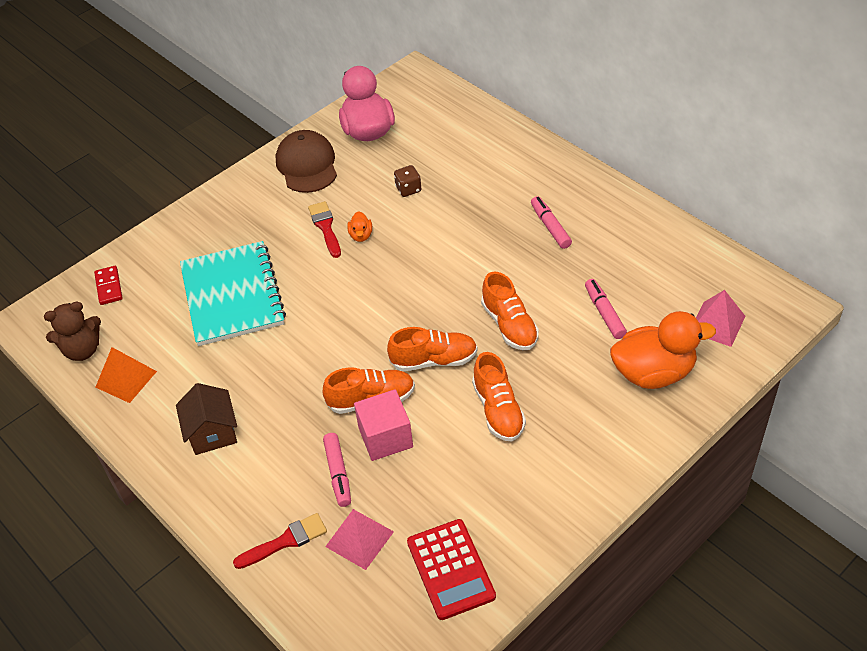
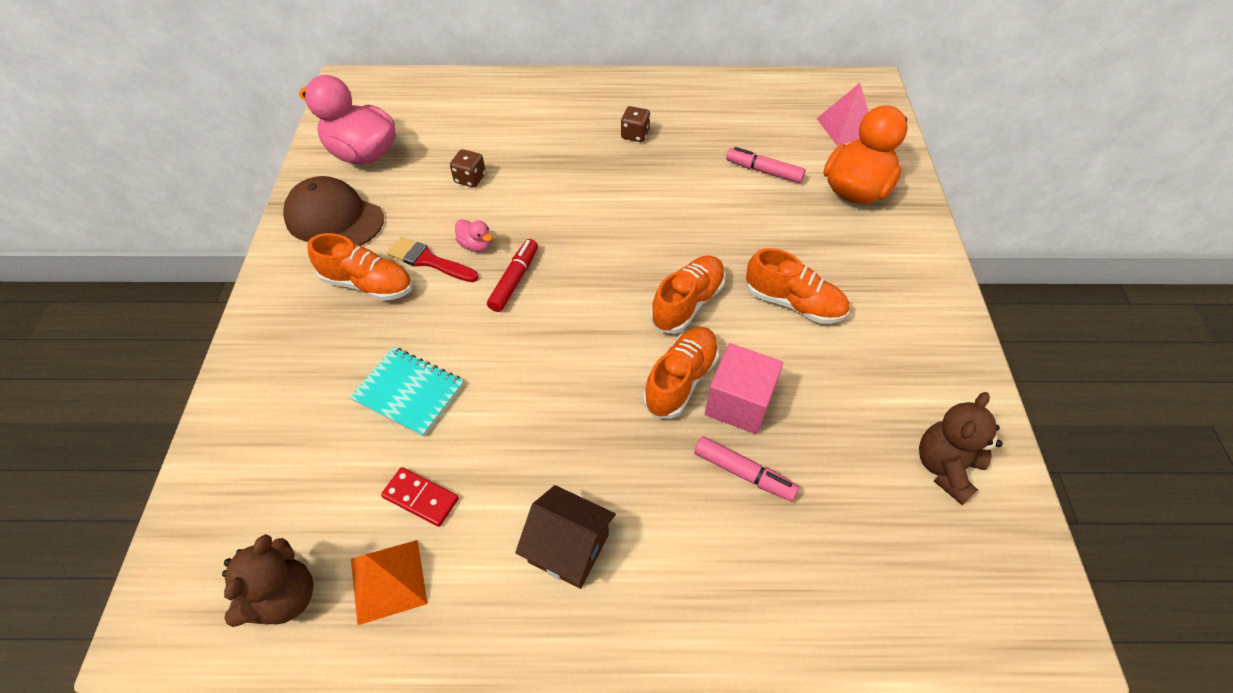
camera: 50 degrees left, 5 degrees up
(109, 287) = (232, 497): red domino -> red domino (421, 498)
(233, 295) = (409, 392): turquoise notebook -> turquoise notebook, size x0.57
(285, 541) = (786, 586): red brush -> none
(356, 272) = (514, 280): none -> red marker
(359, 539) = (844, 515): pink pyramid -> none
(361, 235) = (476, 245): orange duck -> pink duck
(451, 569) = (945, 467): red calculator -> brown teddy bear
(509, 325) = (708, 230): orange shoe -> orange shoe (368, 284)
(550, 227) = (635, 134): pink marker -> brown dice

